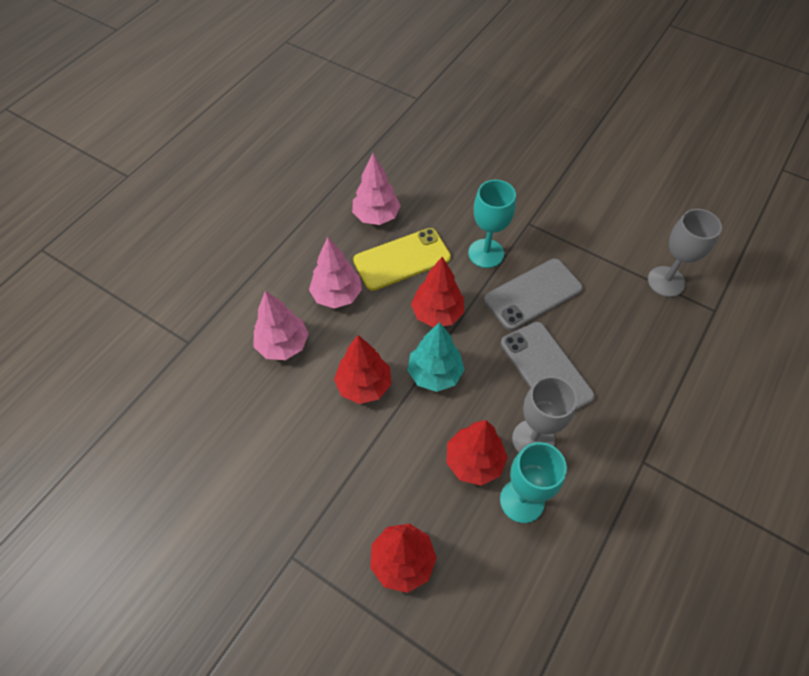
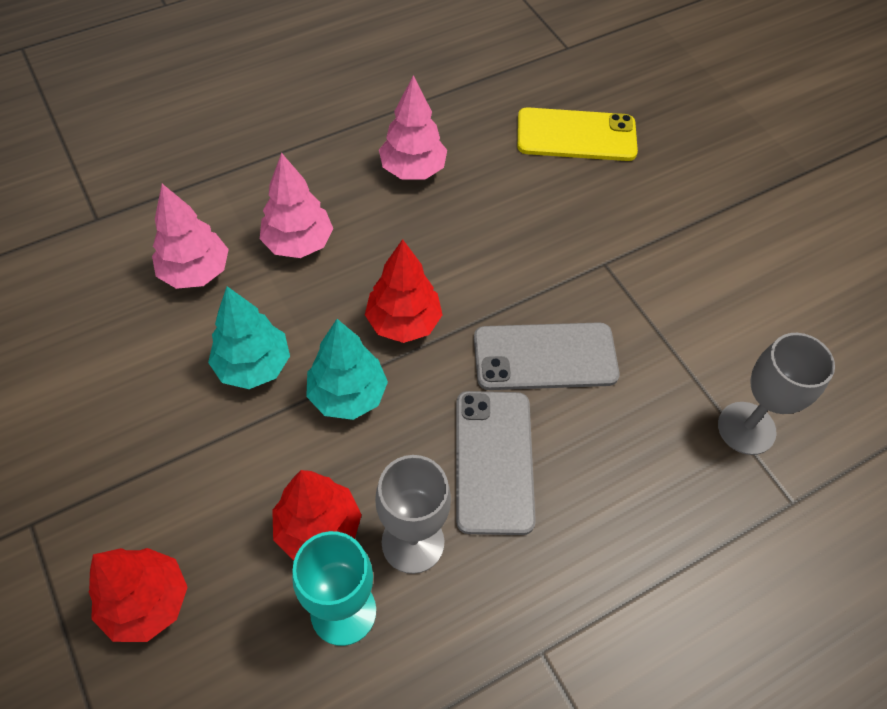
camera: 25 degrees right, 0 degrees up
(364, 385) = (253, 366): red tree -> turquoise tree
(402, 259) = (407, 236): yellow phone -> yellow phone (576, 135)
(486, 253) = (519, 276): turquoise goblet -> none

